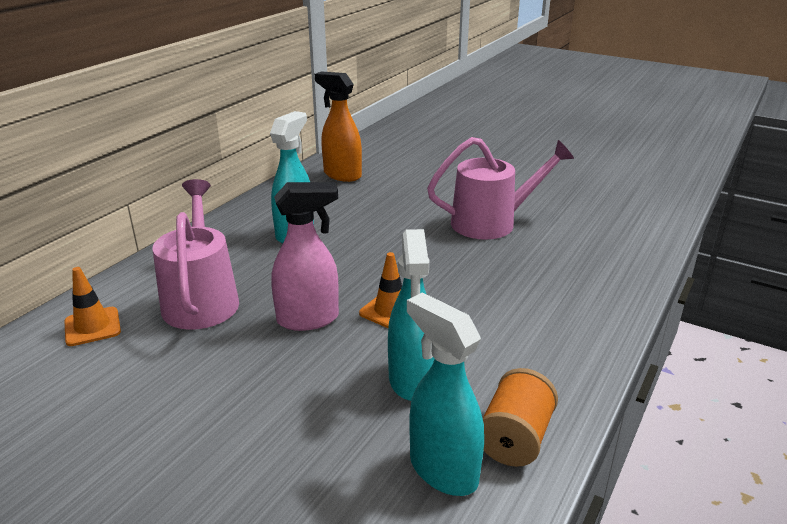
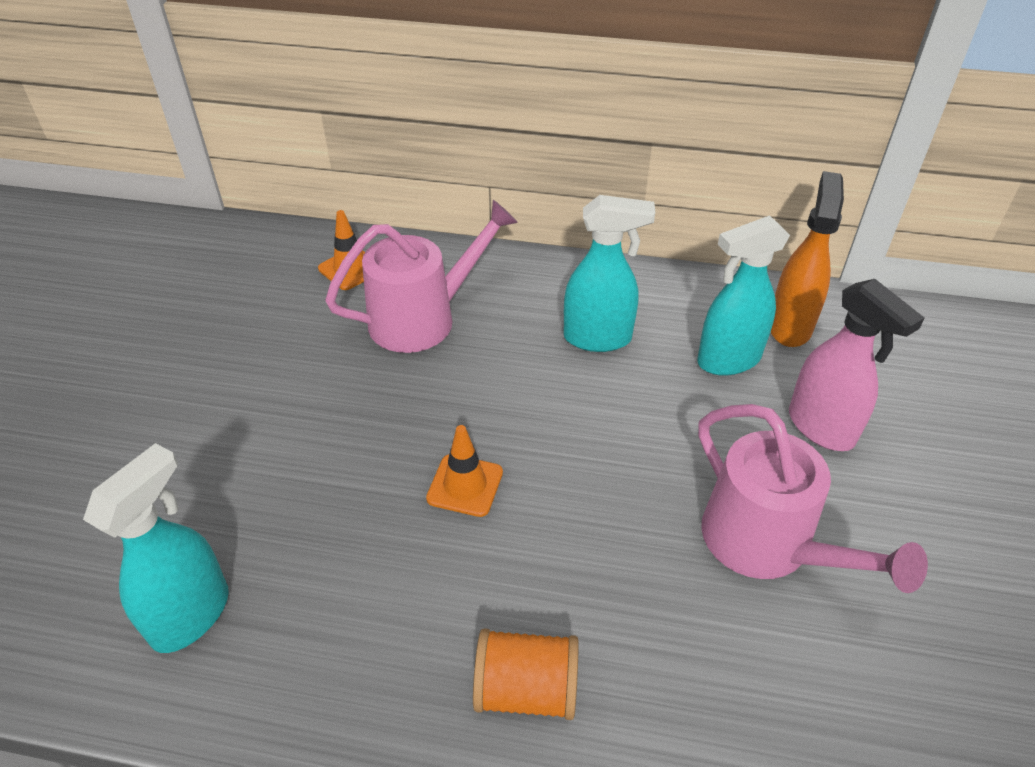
camera: 70 degrees right, 15 degrees up
(309, 319) = (419, 416): pink spray bottle -> pink spray bottle (821, 428)
(411, 380) = (334, 545): turquoise spray bottle -> turquoise spray bottle (728, 360)
(515, 438) = (252, 678): orange spool -> orange spool (526, 690)

